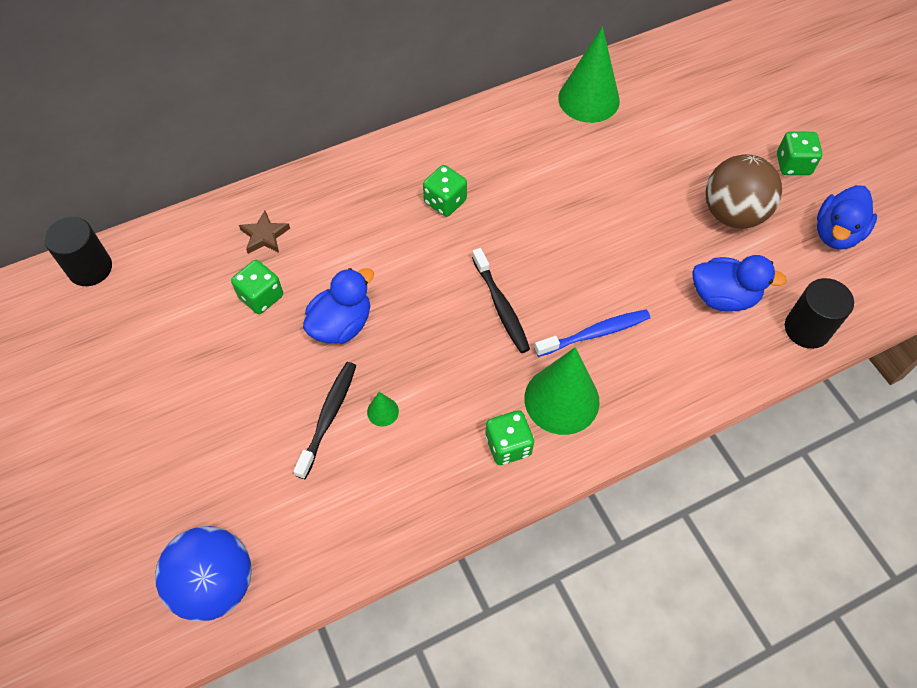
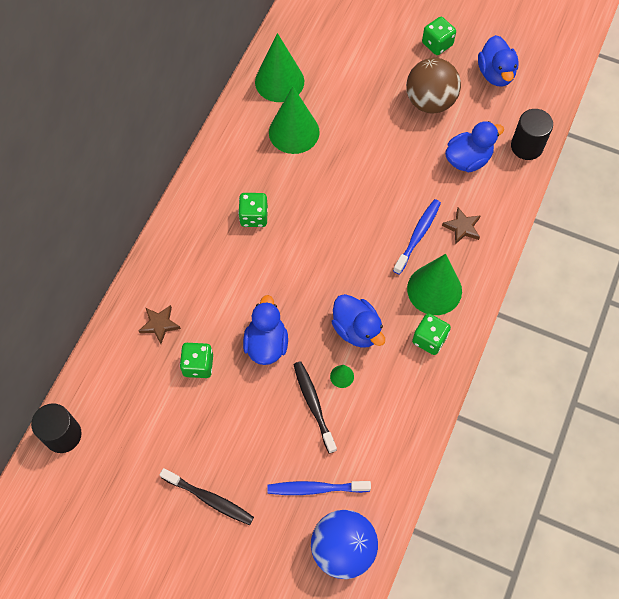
camera: 40 degrees left, 5 degrees up
(250, 500) = (316, 488): none -> blue toothbrush
(442, 378) = (356, 329): none -> blue duck
(500, 305) = (349, 259): black toothbrush -> black toothbrush (209, 498)
(559, 152) = (294, 132): none -> green cone
(652, 359) = (462, 227): none -> brown star

